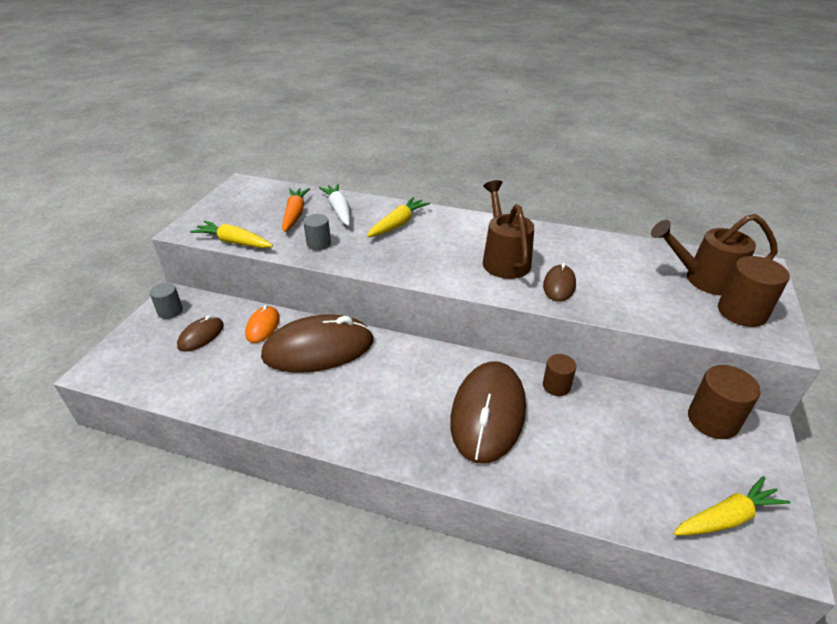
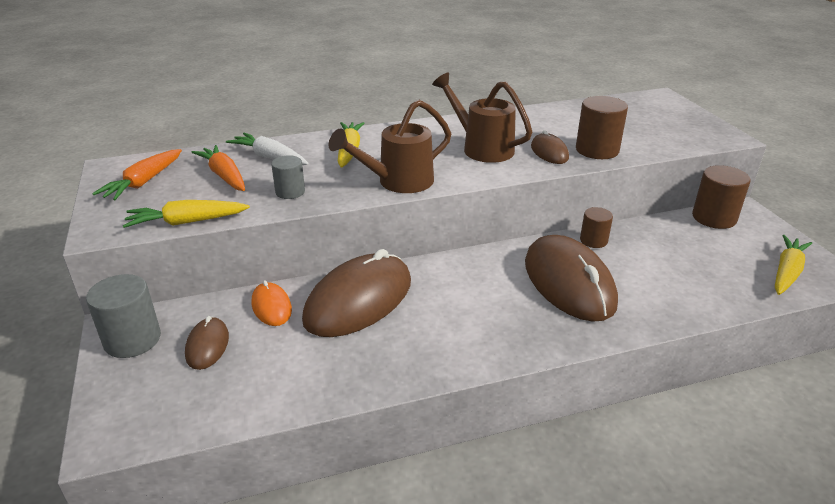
camera: 35 degrees left, 5 degrees down
(170, 311) = (132, 340): grey cylinder -> grey cylinder, size x1.63
(245, 202) = (144, 182): none -> orange carrot
(704, 279) = (639, 115): brown watering can -> brown watering can (398, 182)
(742, 312) = (686, 128): brown cylinder -> brown cylinder (597, 150)

